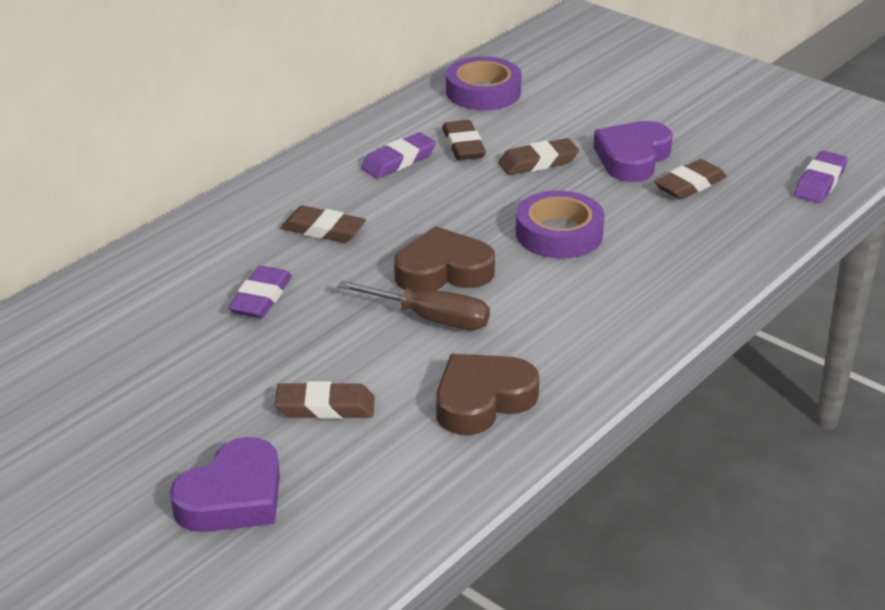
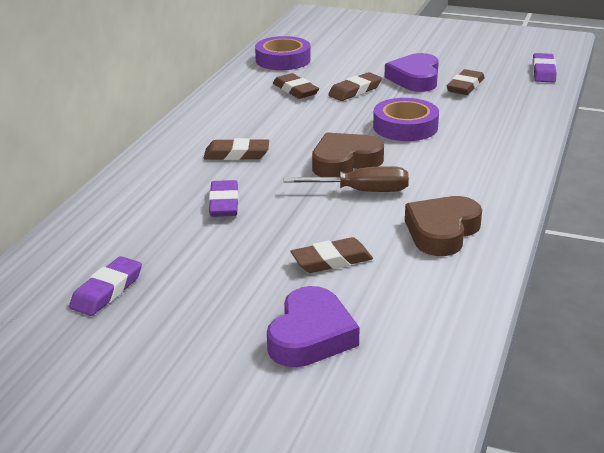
camera: 20 degrees left, 5 degrees down
(398, 161) = (257, 106): purple eraser -> purple eraser (107, 291)

